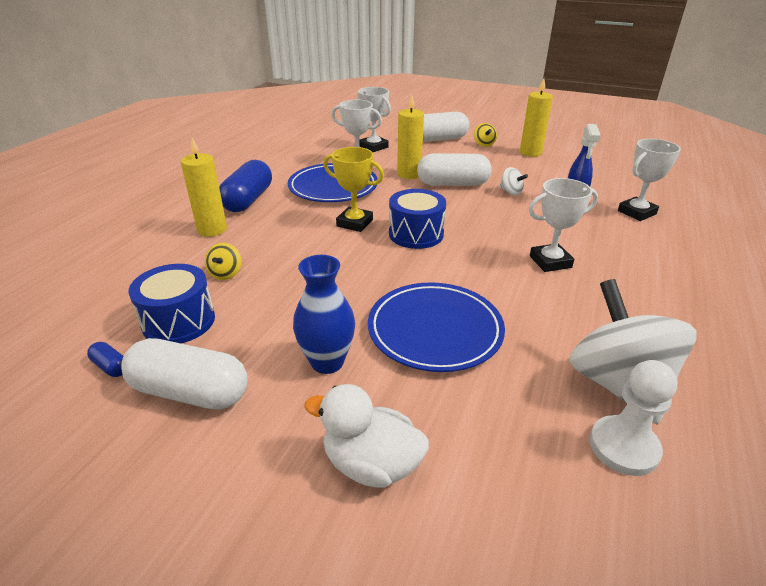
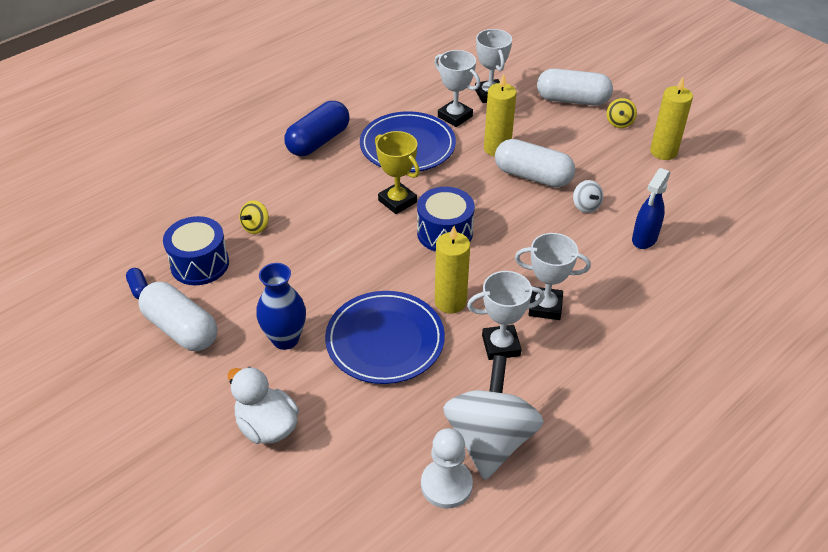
camera: 25 degrees right, 10 degrees up
(212, 230) = (269, 171): yellow candle -> yellow candle (450, 302)
(636, 212) = (698, 276): white trophy -> white trophy (501, 345)

